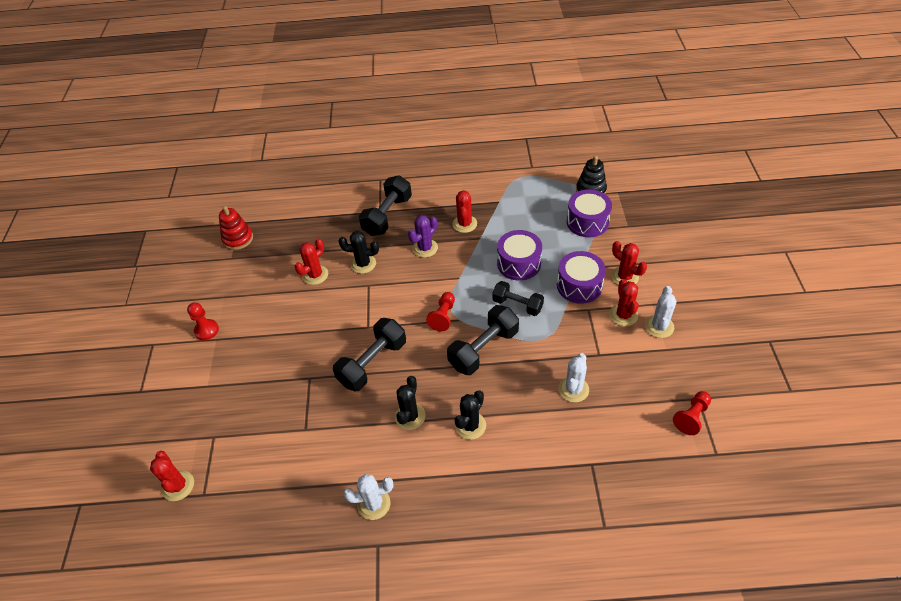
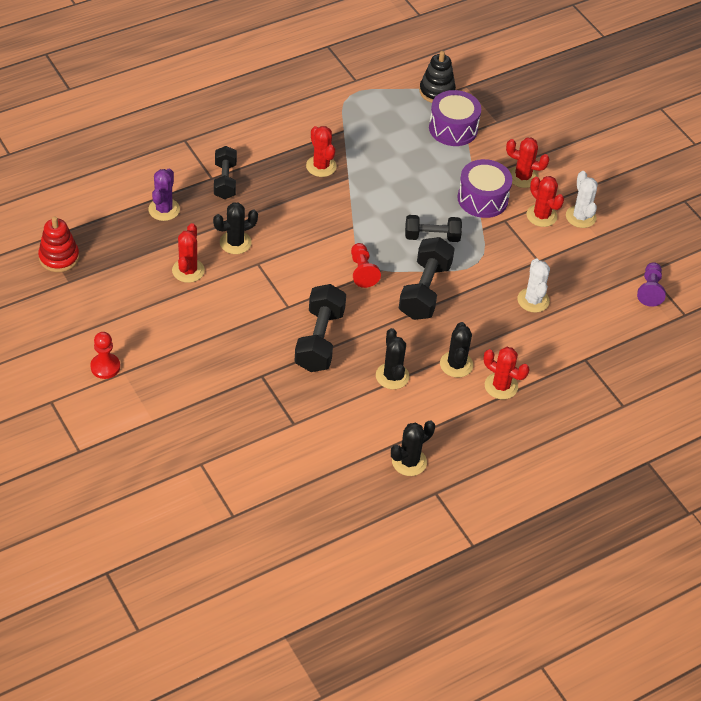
camera: 35 degrees left, 0 degrees up
(178, 486) = (200, 518): red cactus -> red cactus (501, 386)
(374, 504) = (409, 462): white cactus -> black cactus
(387, 216) = (225, 181): black dumbbell -> black dumbbell, size x0.66
(425, 248) = (294, 205): purple cactus -> purple cactus (164, 209)
(519, 263) = (407, 193): purple drum -> none
(691, 417) = (650, 290): red pawn -> purple pawn

